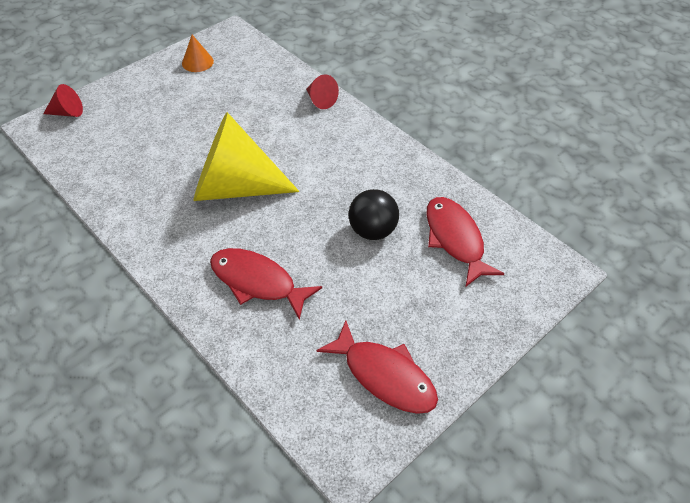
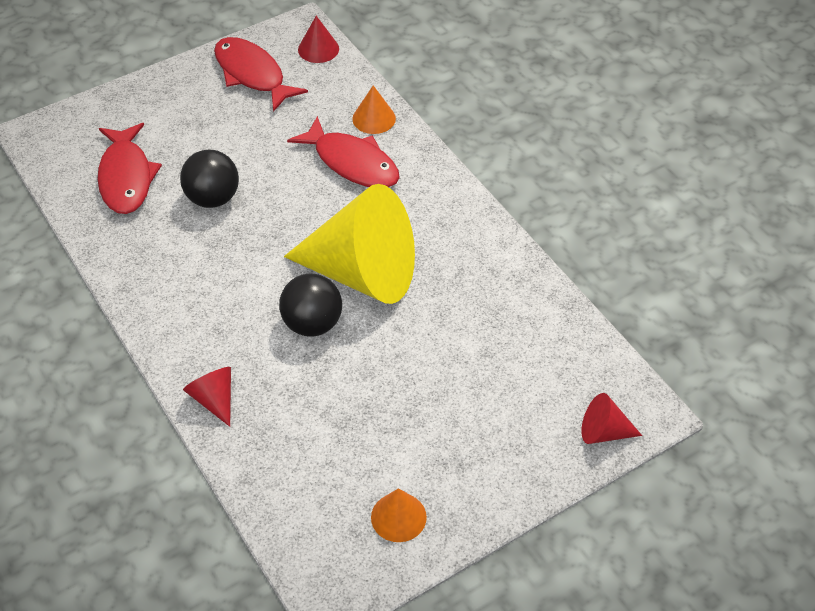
camera: 170 degrees left, 0 degrees up
(243, 336) = (374, 118): none -> orange cone
(266, 149) = (312, 324): none -> black ball
(320, 427) = (318, 49): none -> red cone

